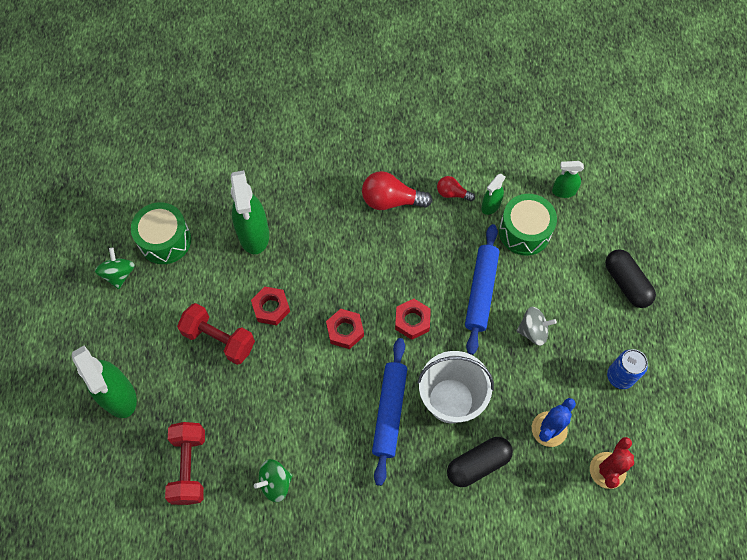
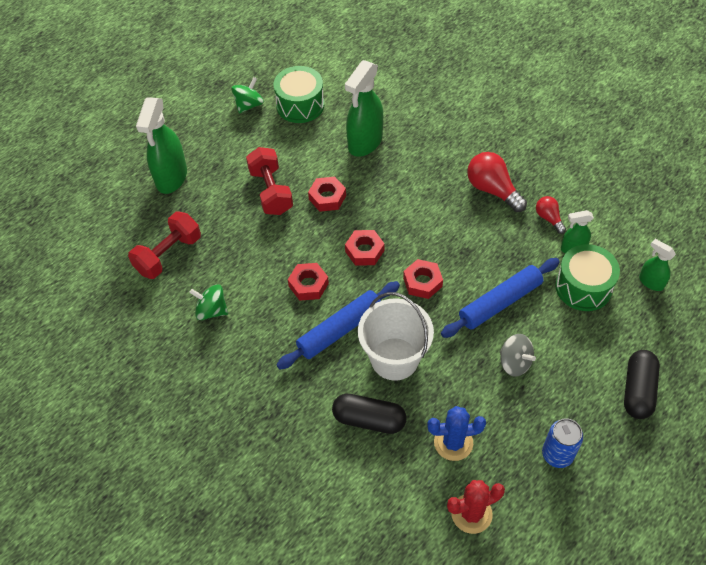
camera: 45 degrees right, 10 degrees down
(330, 395) = (308, 285): none -> red nut

